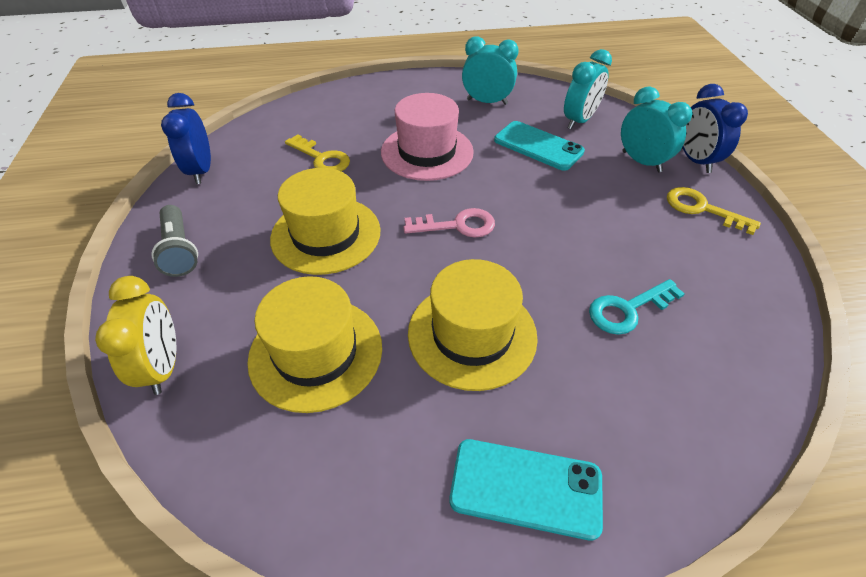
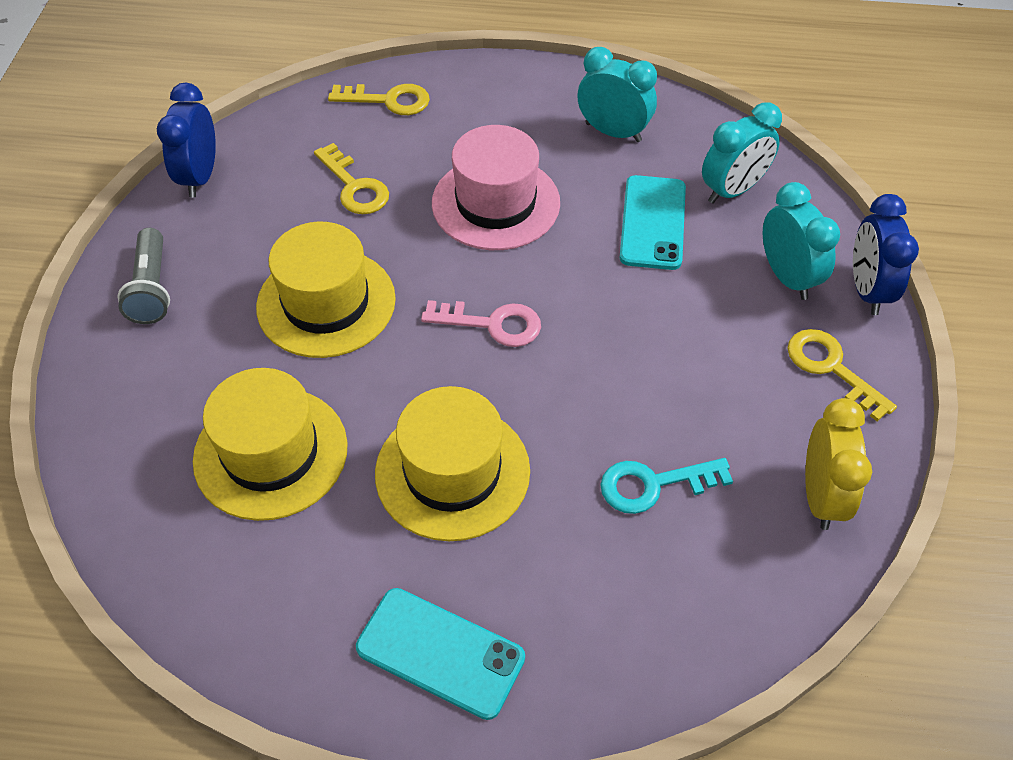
camera: 15 degrees right, 5 degrees up
(164, 366) = (108, 430): yellow clock -> yellow clock (820, 496)
(328, 106) = (389, 100): none -> yellow key
(538, 146) = (652, 222): turquoise phone -> turquoise phone turned 45 degrees clockwise

